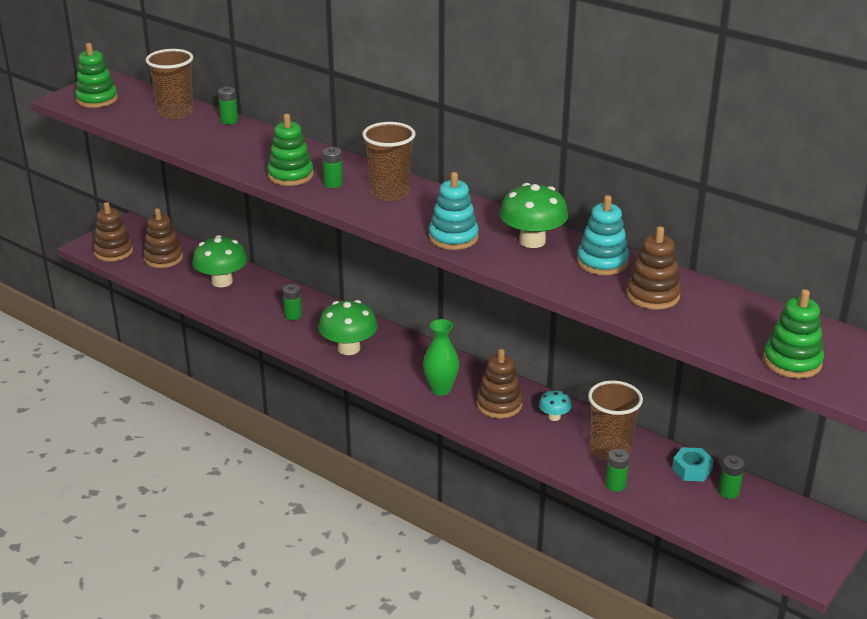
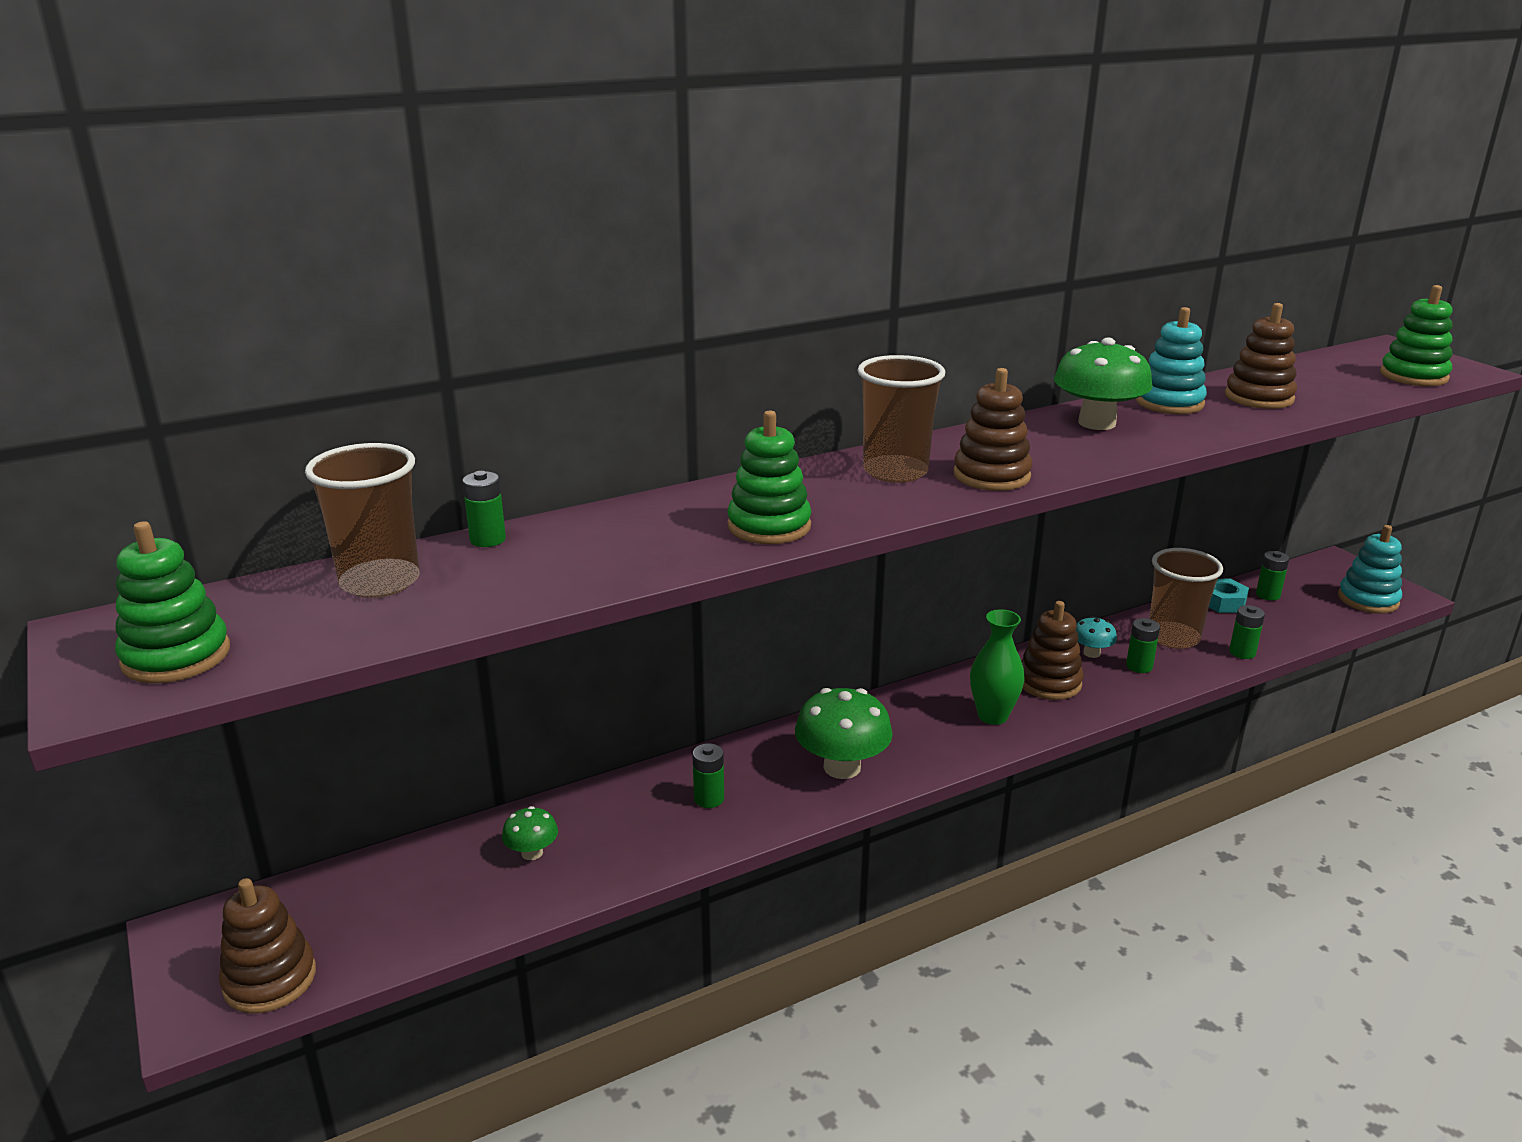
camera: 65 degrees left, 5 degrees down
(163, 258) = (374, 910): brown stacking toy -> brown stacking toy (991, 475)
(222, 281) = (532, 853): green mushroom -> green mushroom, size x0.52
(333, 184) = (829, 501): green battery -> green battery (1139, 666)
(453, 237) = (1062, 460): turquoise stacking toy -> turquoise stacking toy (1368, 600)

